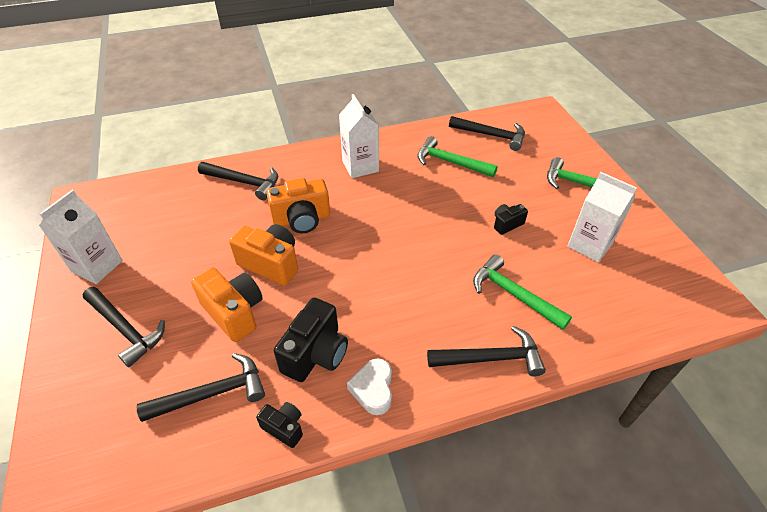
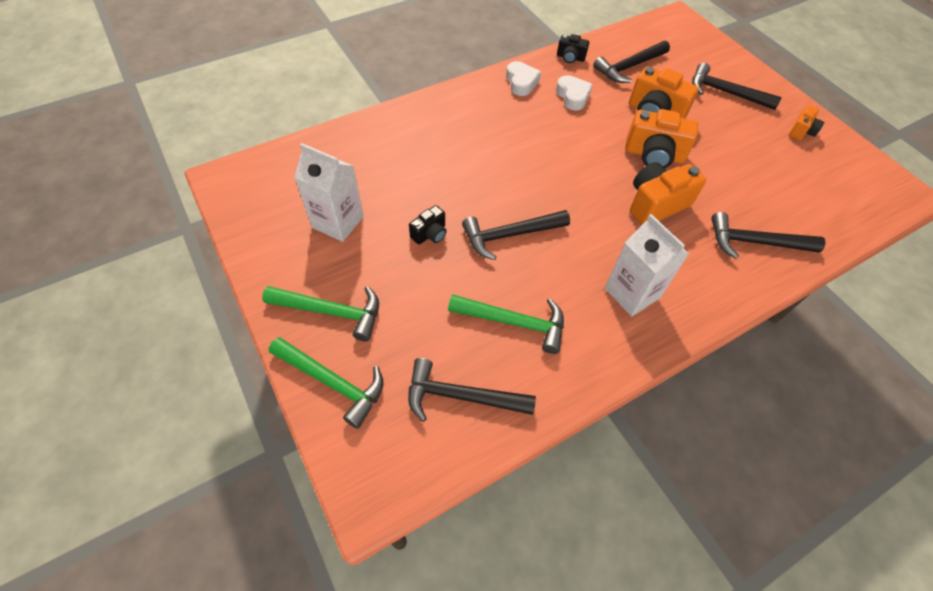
camera: 165 degrees right, 10 degrees up
(97, 266) = (801, 131): white carton -> orange camera
(316, 353) = (573, 96): black camera -> white heart
(491, 358) = (438, 110): black hammer -> black hammer (510, 235)
(513, 294) = (421, 159): green hammer -> green hammer (332, 382)

